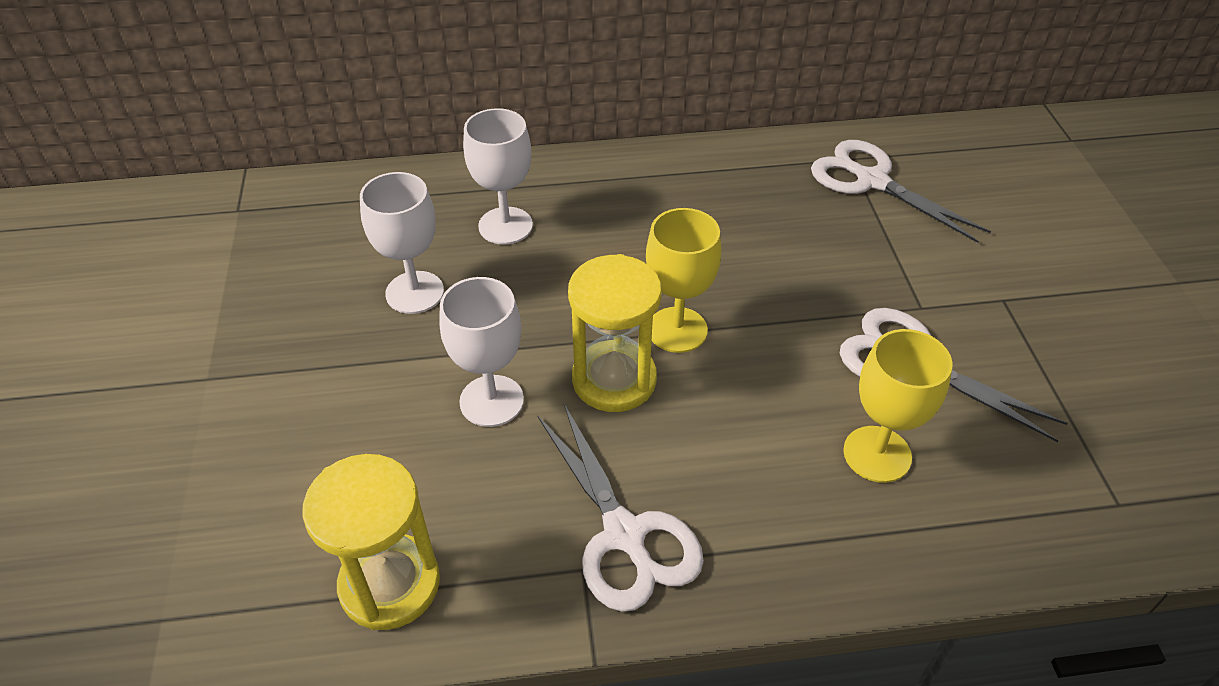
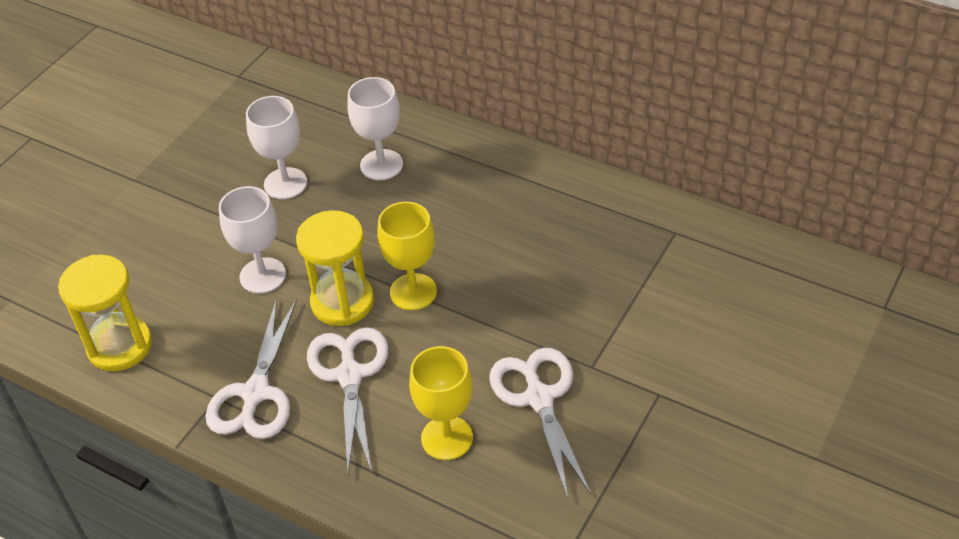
camera: 40 degrees right, 0 degrees up
(872, 181) = (670, 258): white scissors -> white scissors (350, 375)

